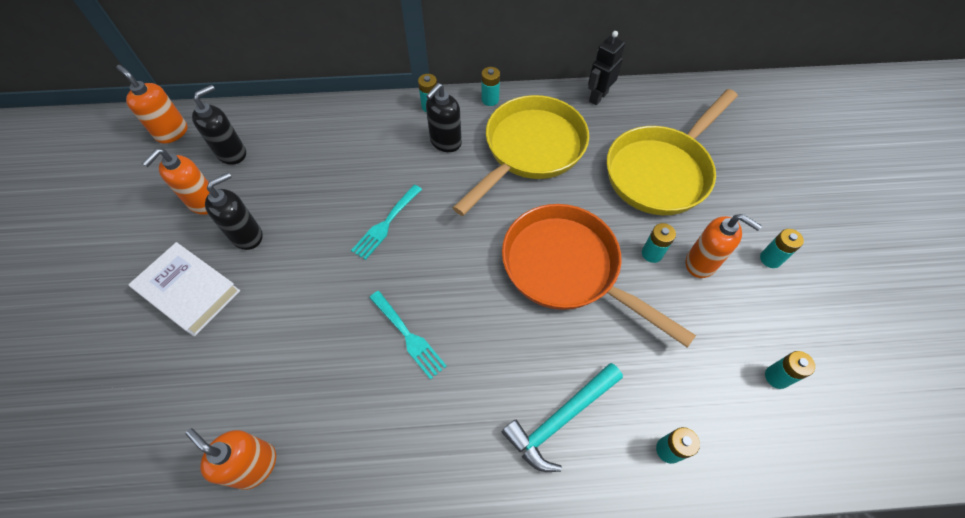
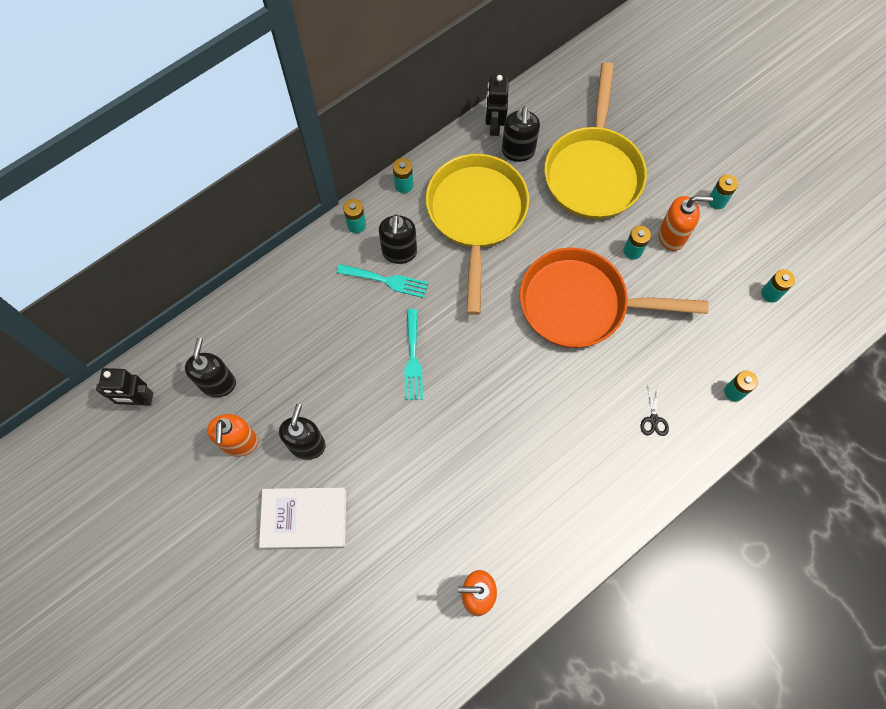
camera: 35 degrees left, 10 degrees up
(172, 132) = (138, 400): orange soap dispenser -> black robot
(408, 336) = (506, 435): turquoise fork -> turquoise fork (386, 281)
(560, 419) = (653, 419): turquoise hammer -> black scissors
(604, 124) = (518, 151): none -> black soap dispenser

